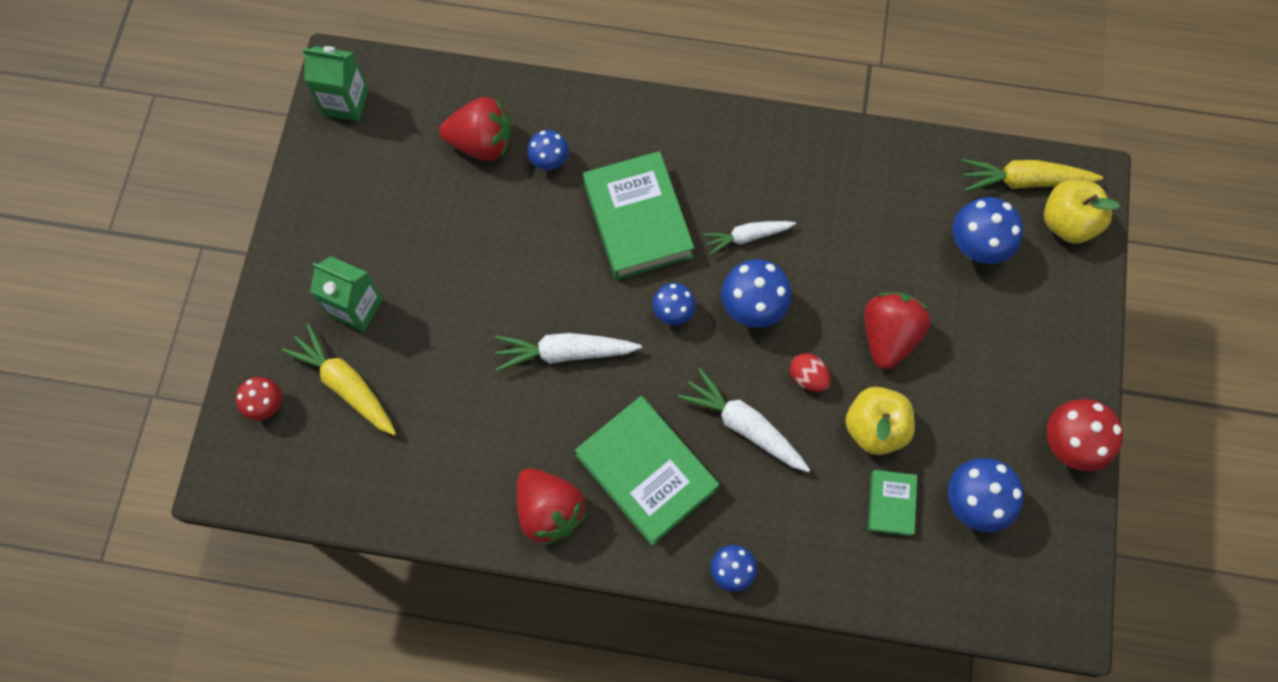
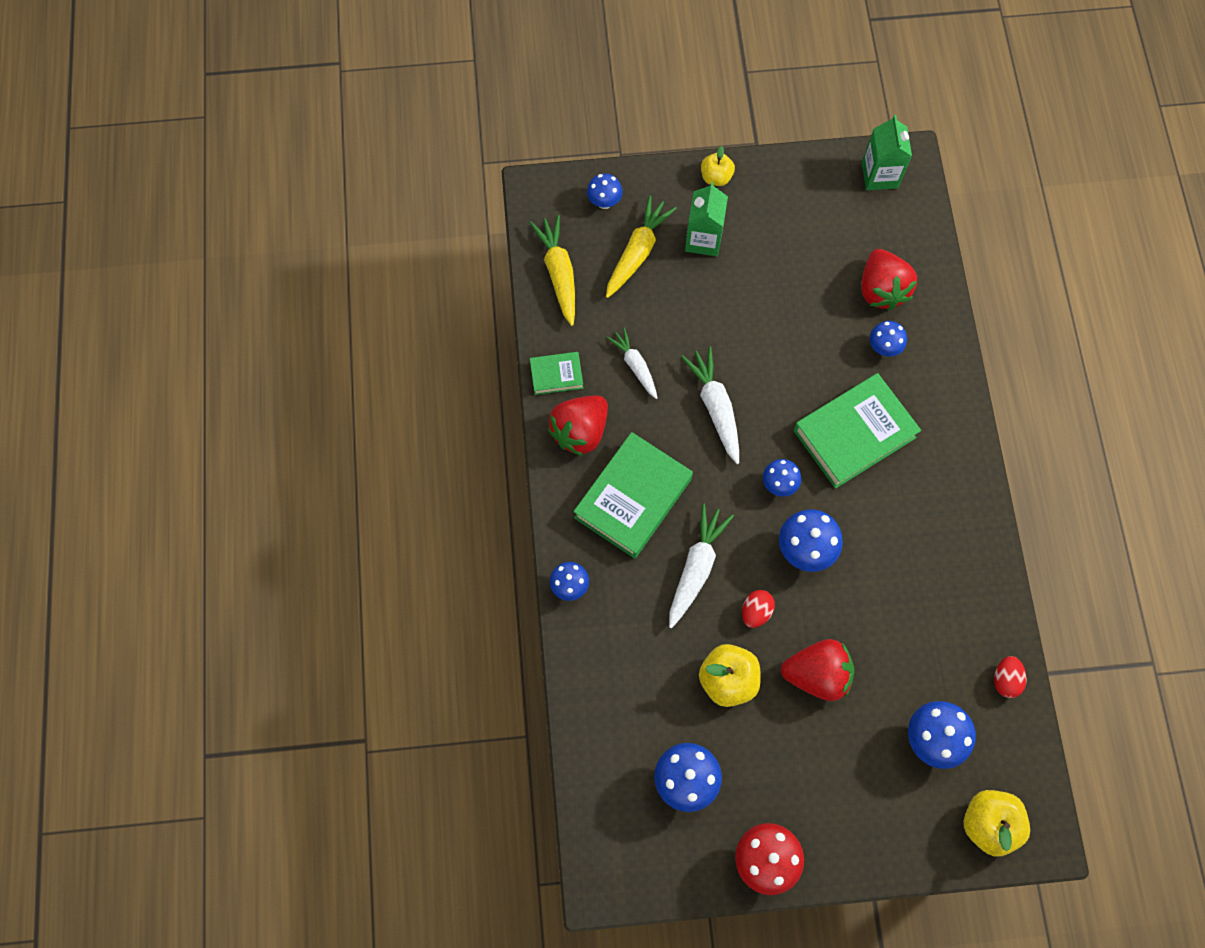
camera: 75 degrees right, 0 degrees up
(267, 405) = (604, 202): red mushroom -> blue mushroom
(282, 271) = (716, 177): none -> yellow apple
(747, 237) = (870, 530): white carrot -> white carrot (635, 366)
(891, 504) = (663, 707): green book -> green book (556, 375)
(931, 161) = (1005, 680): none -> red egg
(1024, 181) = (1017, 774): yellow carrot -> yellow carrot (559, 274)

